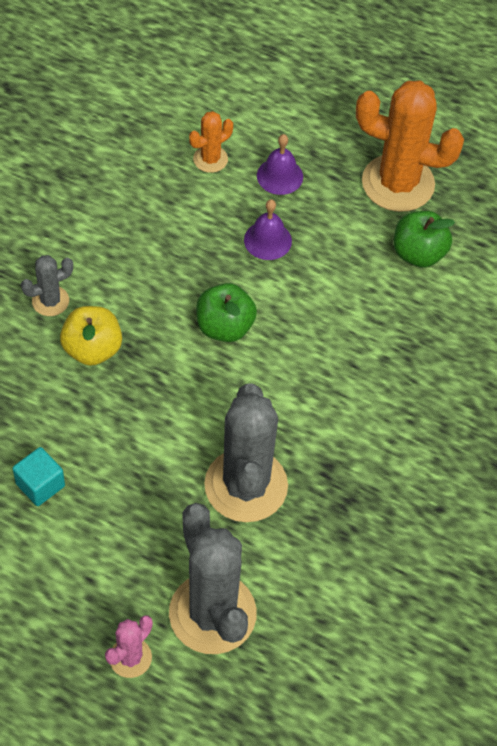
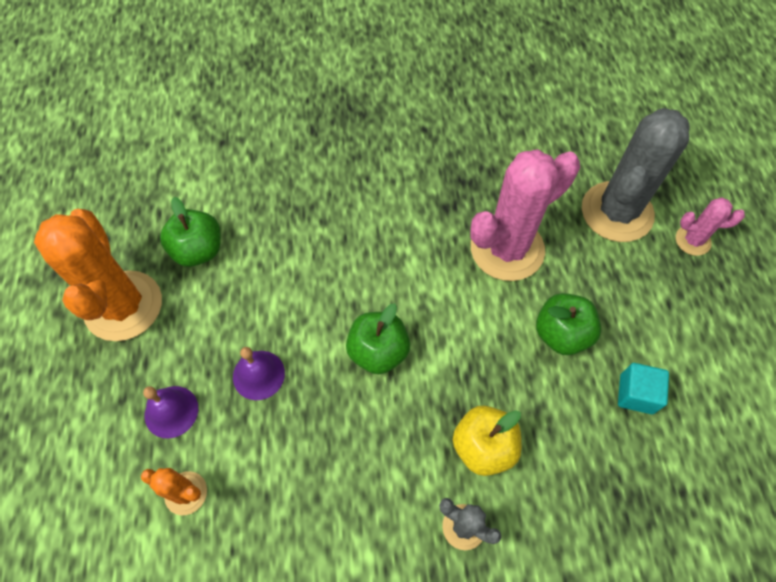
camera: 120 degrees left, 5 degrees up
(133, 468) = (561, 334): none -> green apple
(246, 485) = (507, 249): grey cactus -> pink cactus

